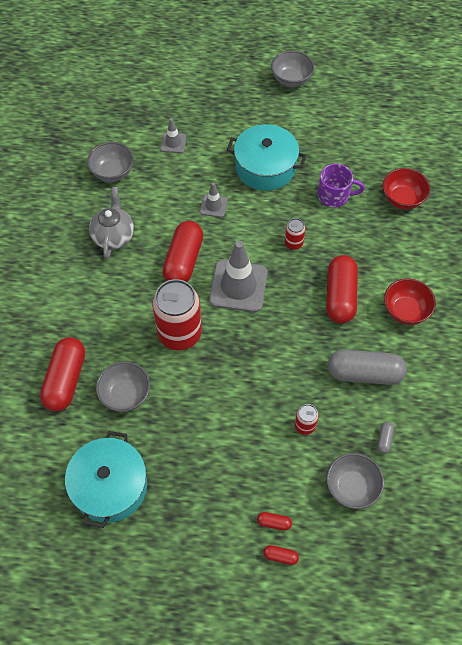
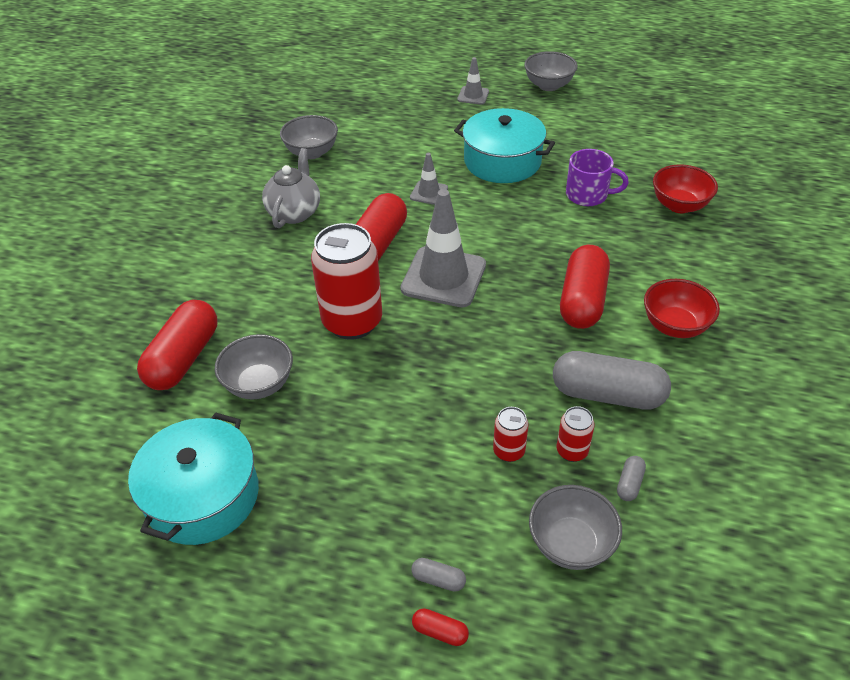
camera: 10 degrees right, 15 degrees down
(173, 143) = (392, 131): grey traffic cone -> grey traffic cone (473, 95)
(274, 523) = (438, 579): red capsule -> grey capsule
(293, 243) = (526, 238): red can -> red can (572, 451)

